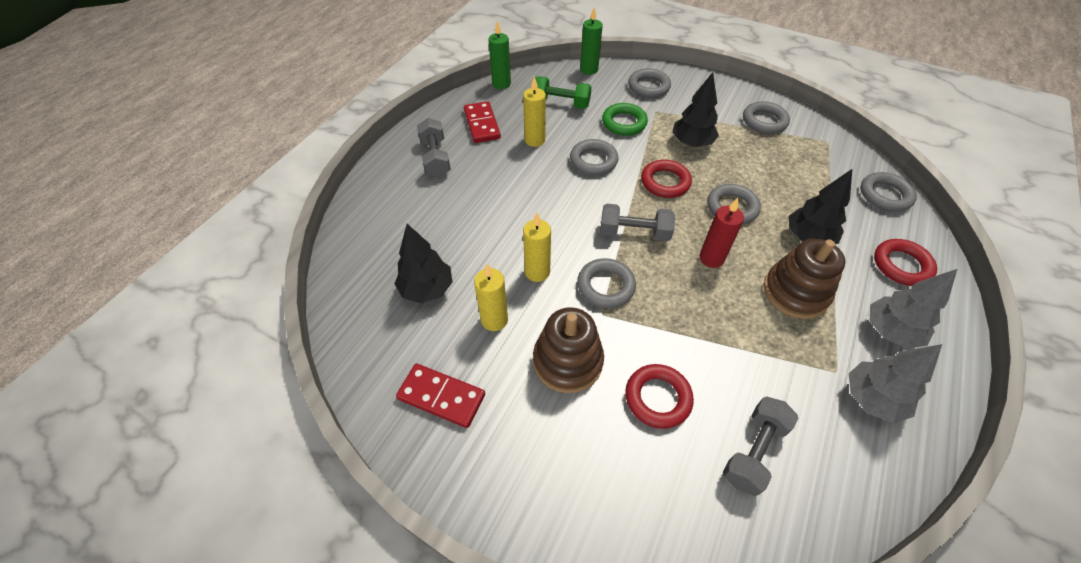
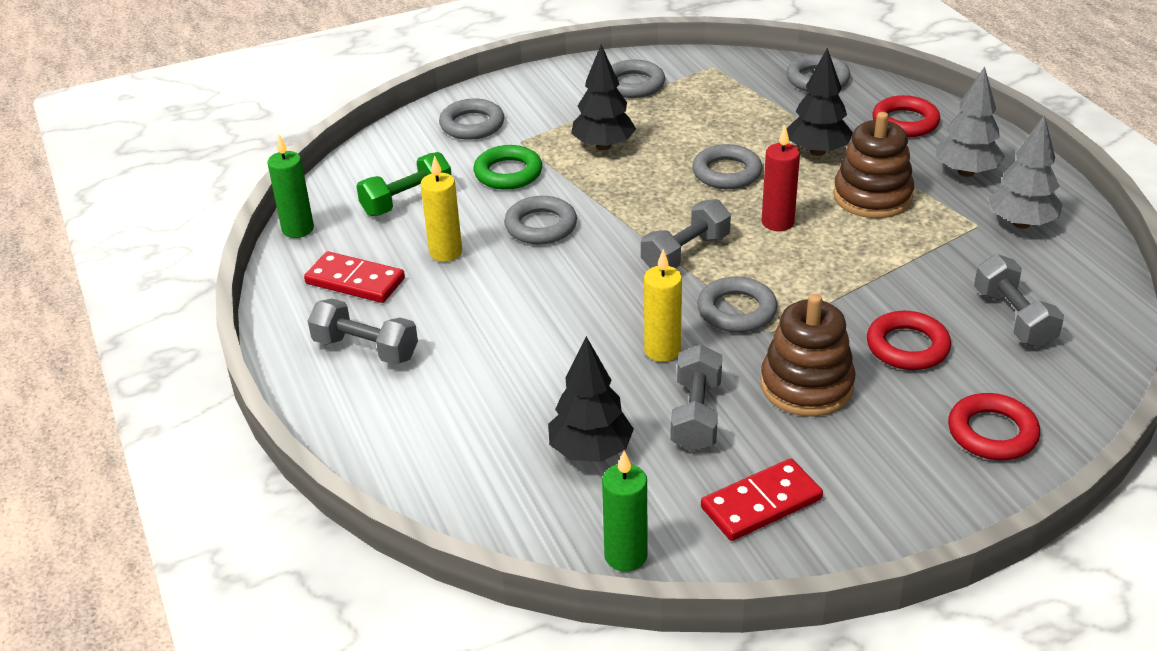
camera: 50 degrees left, 15 degrees down
(494, 320) = (696, 415): yellow candle -> grey dumbbell
(589, 70) = (376, 150): green candle -> green candle (625, 556)
(665, 182) = (638, 195): red ring -> red ring (992, 433)

